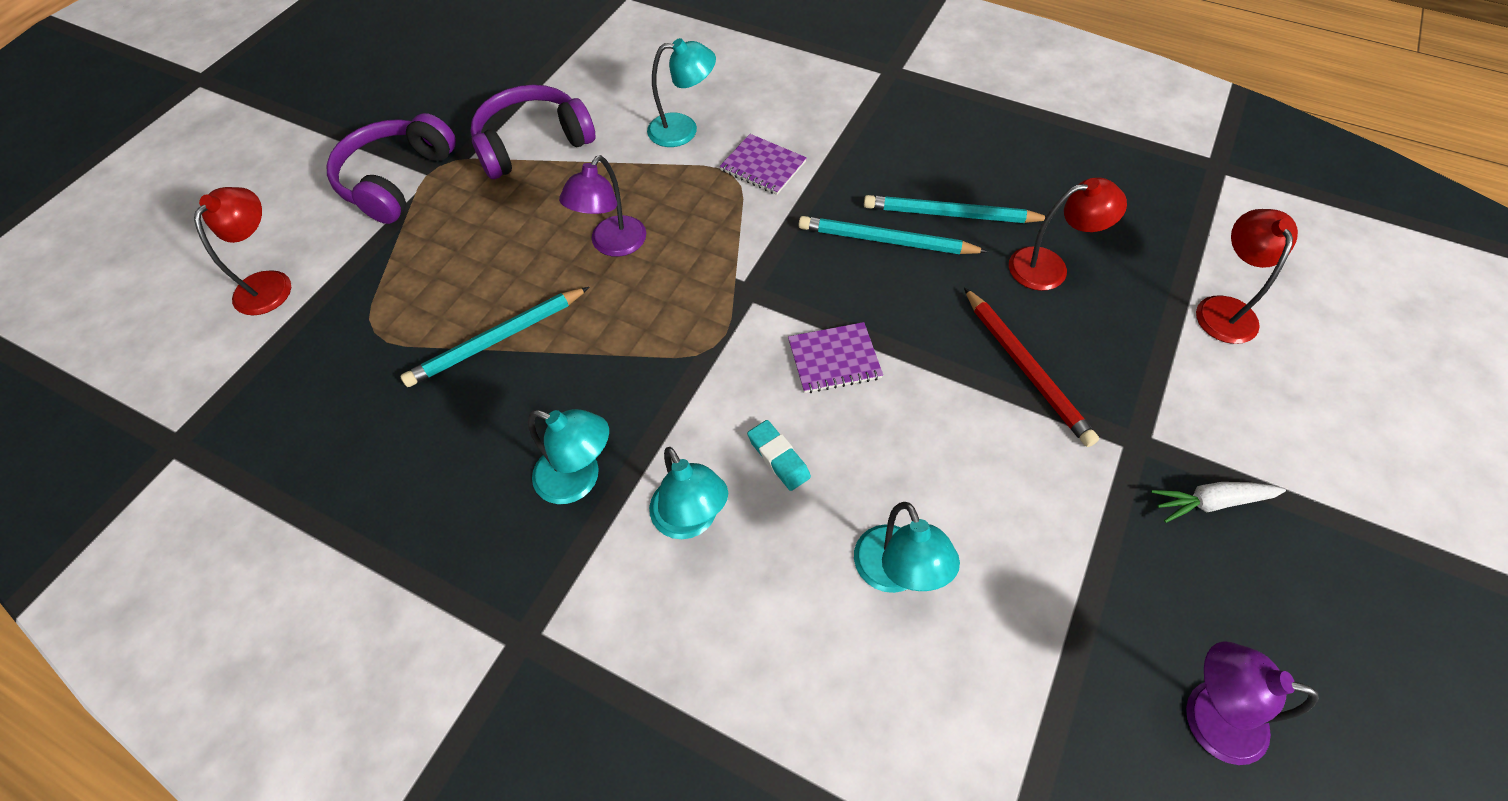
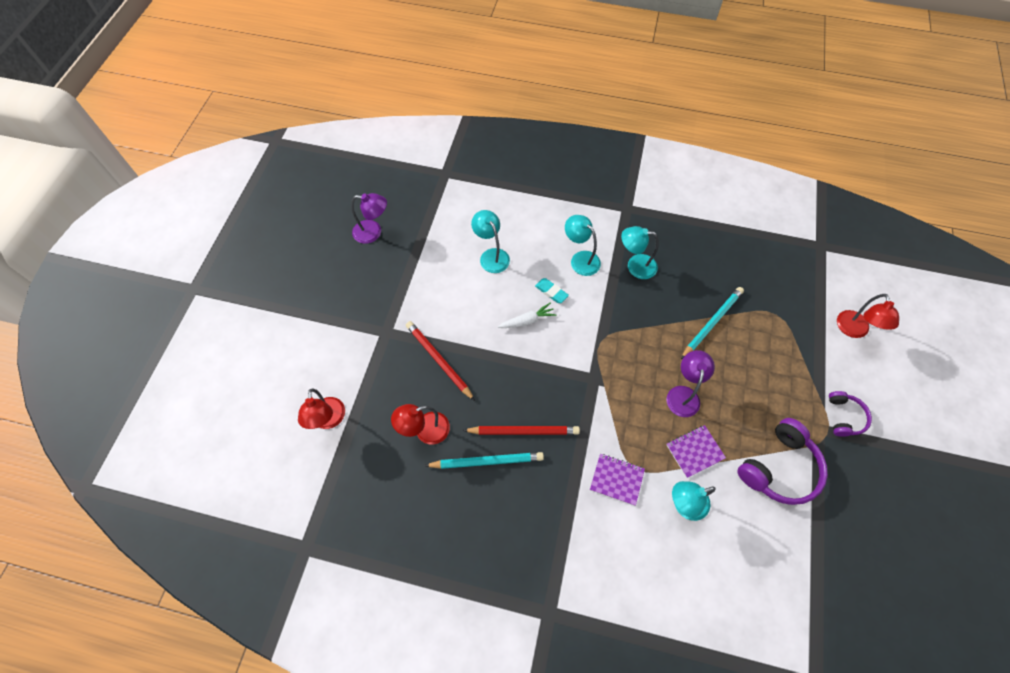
camera: 165 degrees right, 5 degrees up
(396, 180) = (844, 417): purple headphones -> purple headphones, size x0.57
(834, 359) = (537, 346): purple notebook -> purple notebook (694, 451)
(886, 240) = (523, 431): turquoise pencil -> red pencil
(1211, 502) = (357, 309): white carrot -> white carrot (527, 321)

